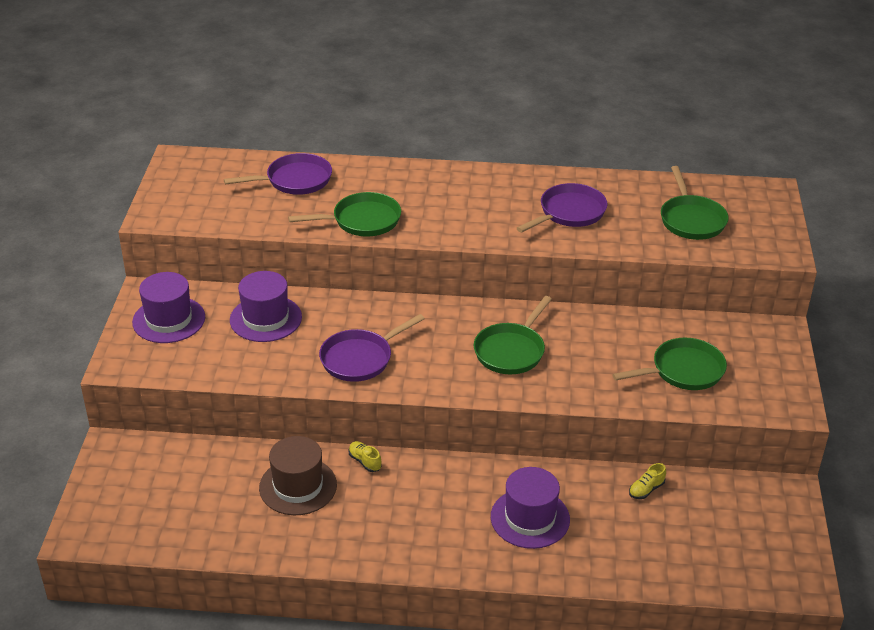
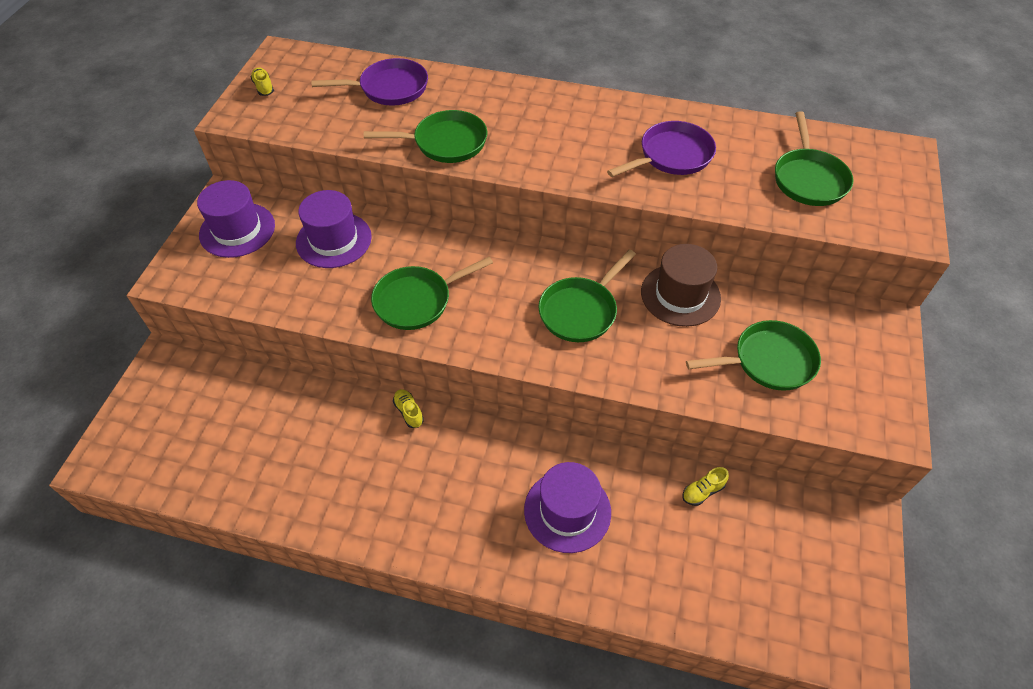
camera: 10 degrees right, 15 degrees up
(173, 190) = (264, 87): none -> yellow shoe
(298, 486) = (333, 433): brown hat -> brown hat (680, 295)
(360, 358) = (417, 301): purple pan -> green pan

